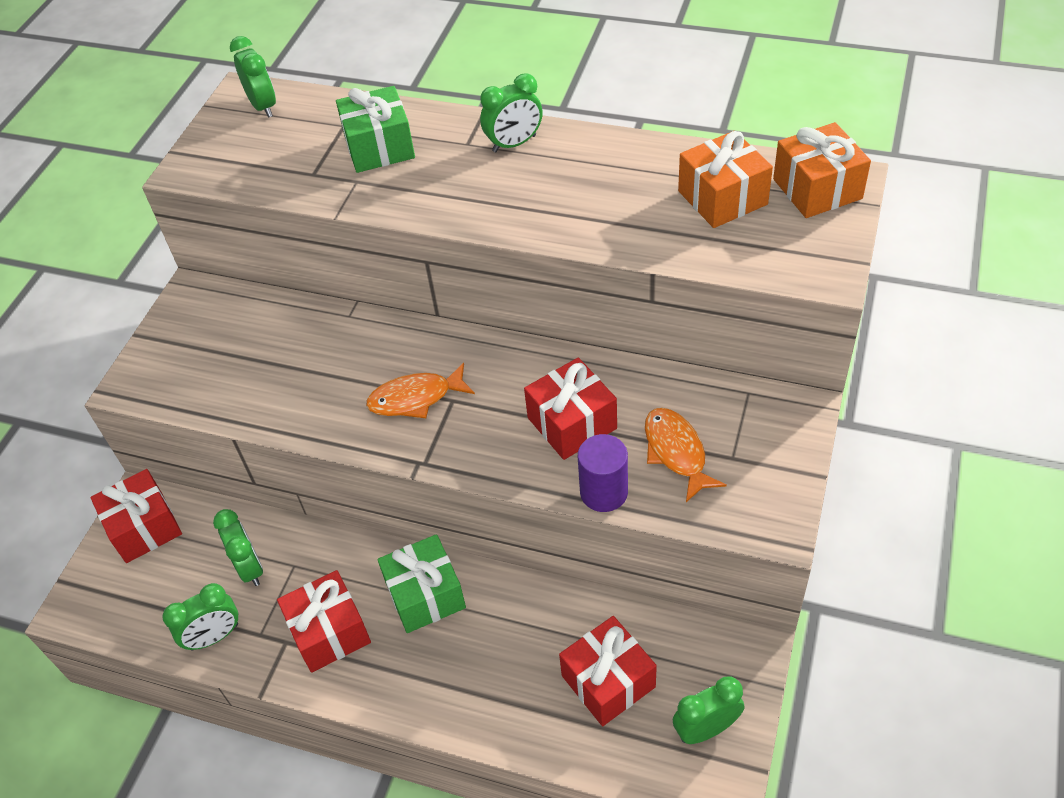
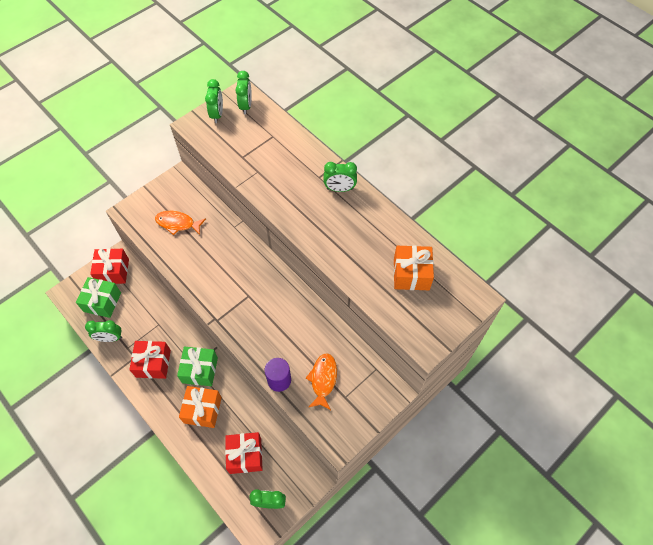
camera: 25 degrees right, 10 degrees up
(250, 567) = (141, 315): green clock -> green clock (217, 114)
(379, 147) = (280, 157): green gift -> green gift (102, 302)
(416, 398) = (234, 286): orange fish -> orange fish (178, 223)
(572, 423) = (289, 338): red gift -> none
(817, 189) = (459, 295): orange gift -> orange gift (203, 410)

